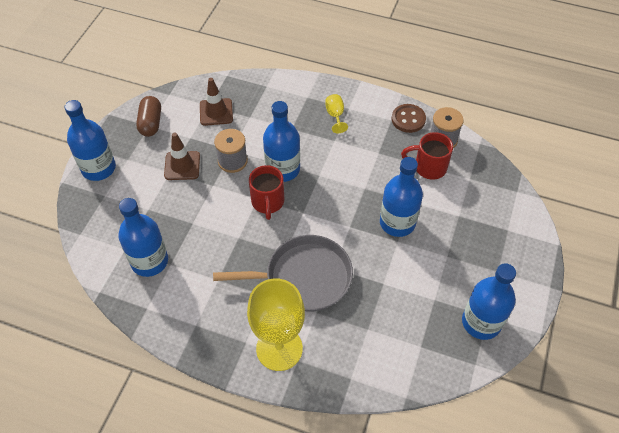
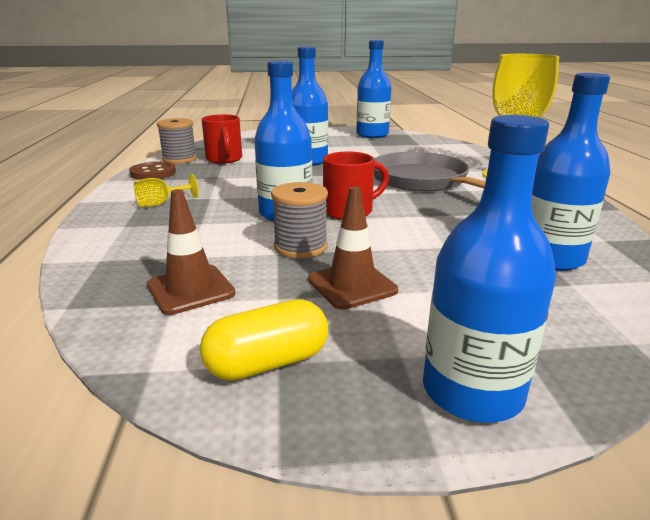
camera: 115 degrees left, 30 degrees down
(151, 123) = (268, 363): brown capsule -> yellow capsule

